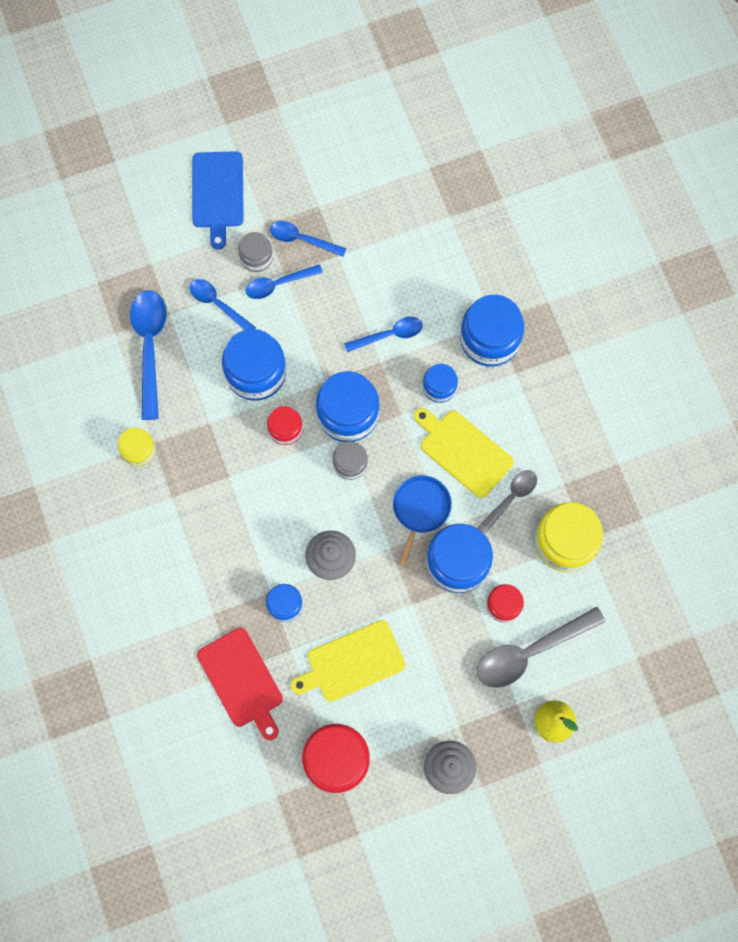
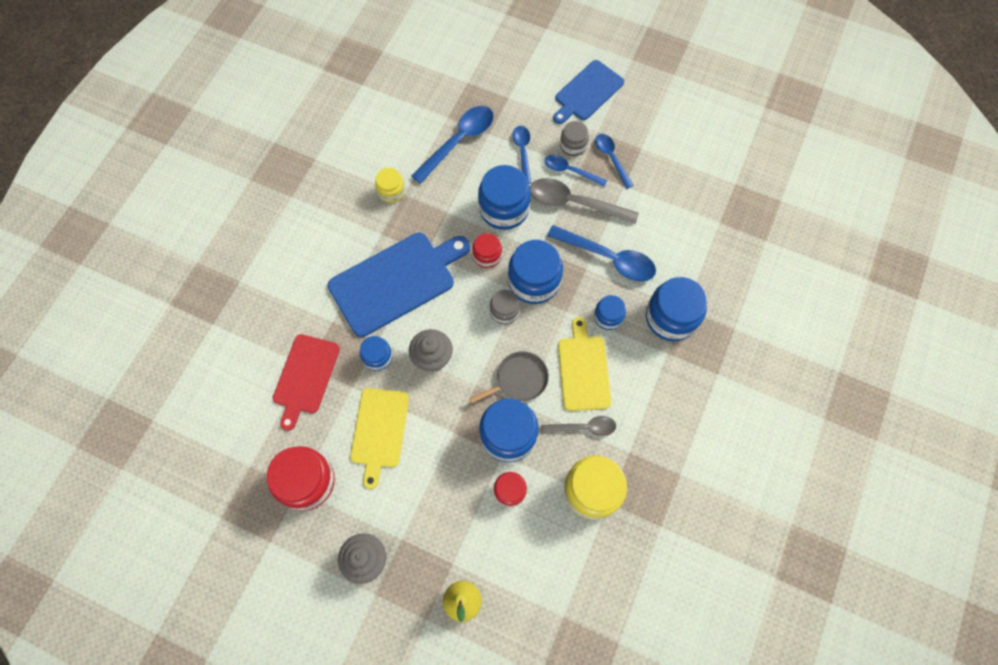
camera: 45 degrees right, 5 degrees down
(231, 526) = (396, 281): none -> blue cutting board
(352, 662) = (379, 431): yellow cutting board -> yellow cutting board turned 105 degrees counterclockwise
(389, 335) = (608, 258): blue spoon -> blue spoon, size x1.66
(420, 509) = (519, 379): blue pan -> grey pan
(530, 652) = (496, 538): grey spoon -> grey spoon (574, 203)

